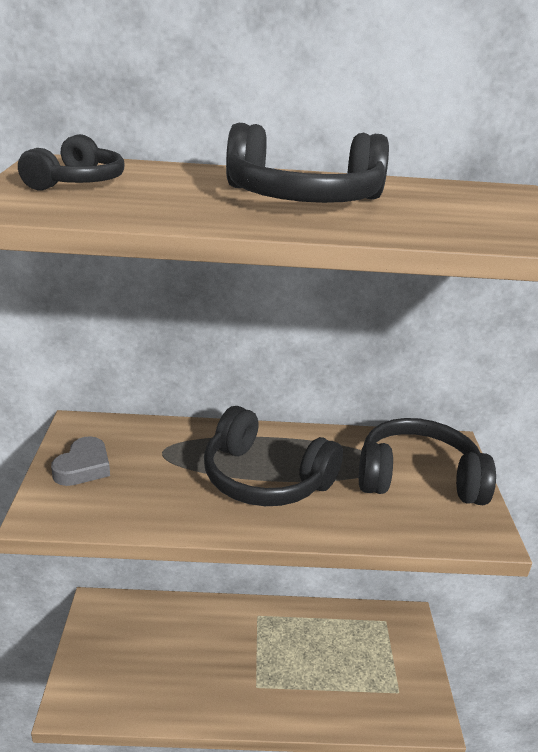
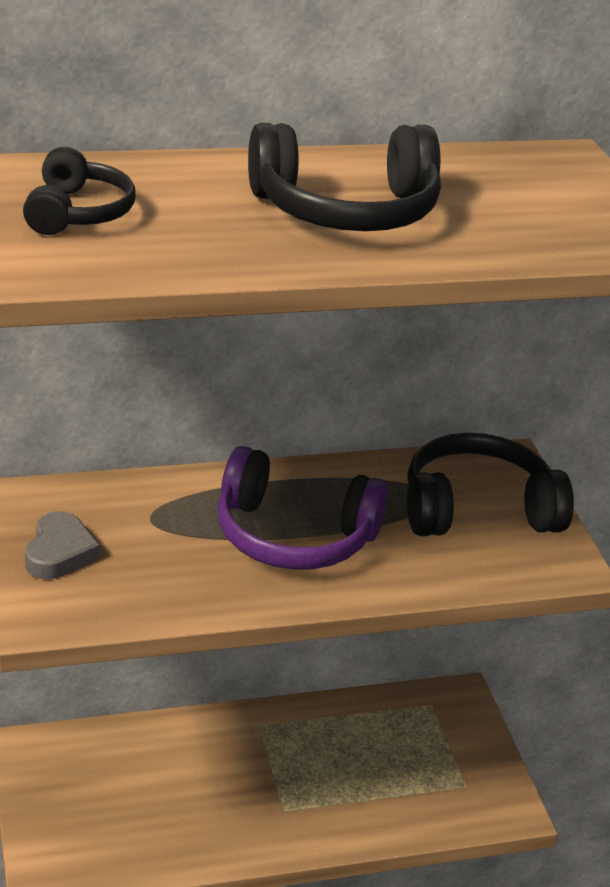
camera: 15 degrees left, 5 degrees up
(265, 478) = (294, 535): black headphones -> purple headphones

